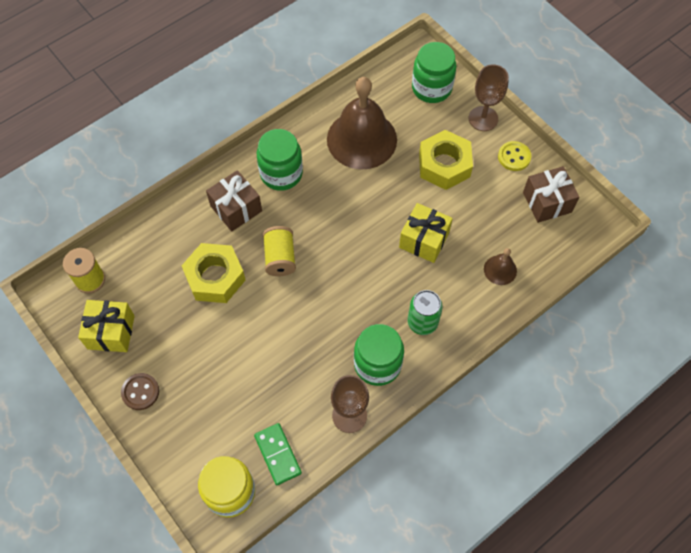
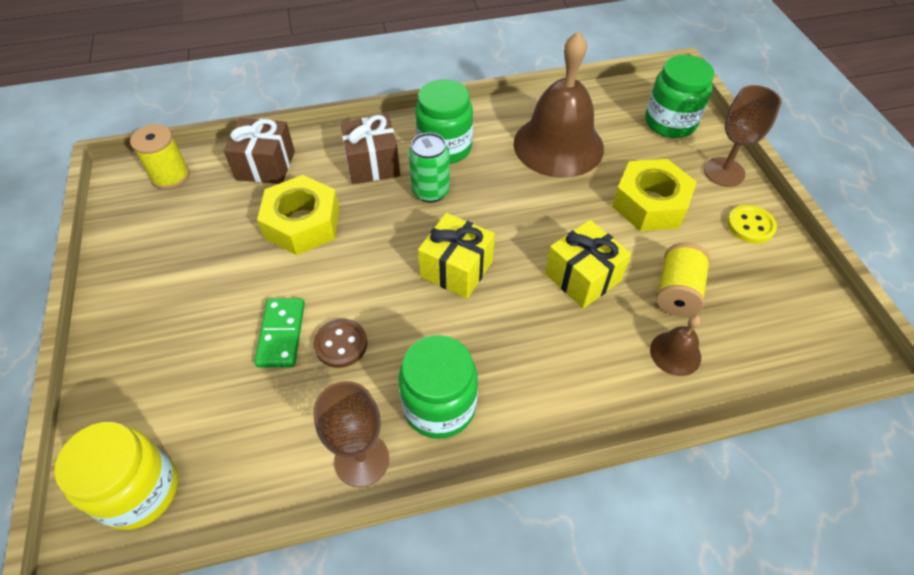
camera: 25 degrees right, 10 degrees down
(111, 332) = (150, 235): yellow gift -> yellow gift (456, 269)
(140, 392) = (131, 313): brown button -> brown button (341, 344)
(277, 454) = (234, 468): green domino -> green domino (281, 334)
(280, 258) = (390, 231): yellow spool -> yellow spool (677, 292)
(422, 322) = (530, 377): green can -> green can (430, 191)
(547, 202) = (779, 294): brown gift -> brown gift (265, 165)

